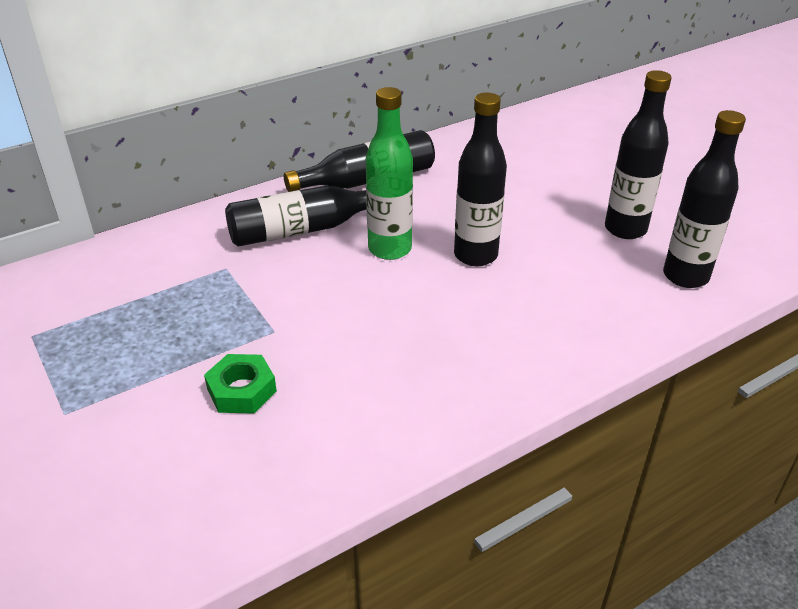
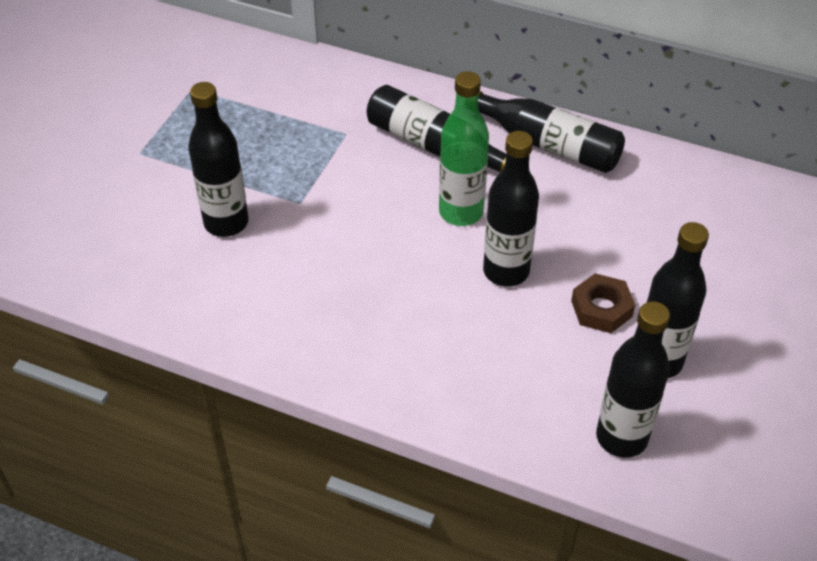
camera: 55 degrees right, 10 degrees up
(241, 390) = (226, 223): green nut -> black bottle
(555, 230) = (601, 309): none -> brown nut

